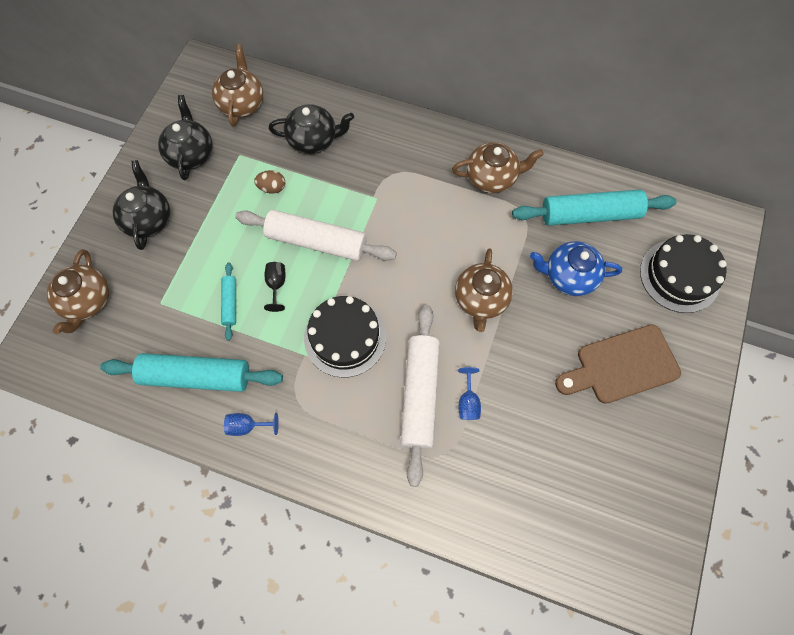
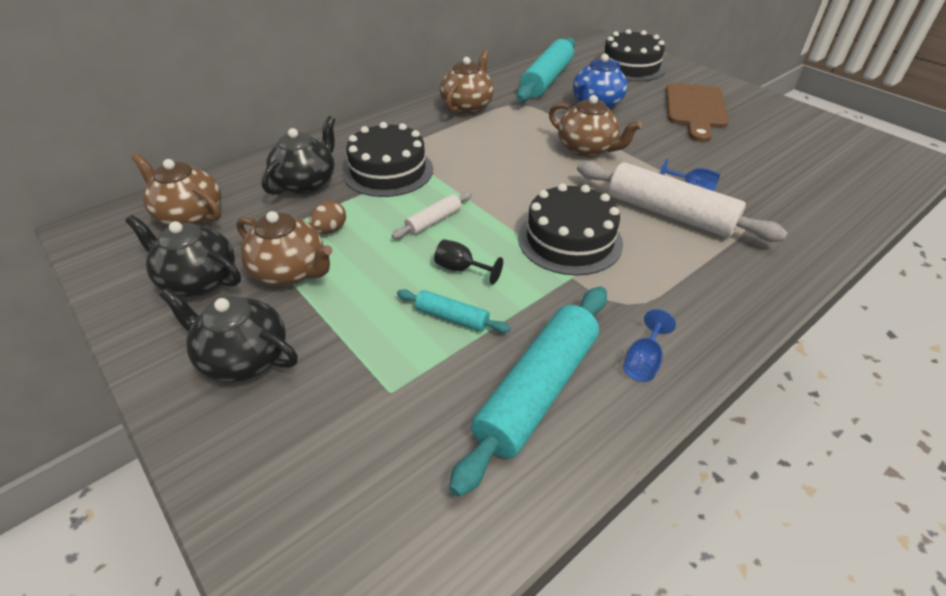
camera: 60 degrees left, 25 degrees down
(87, 301) = (303, 492): brown teapot -> brown teapot (291, 272)
(316, 242) = (434, 221): white rolling pin -> white rolling pin, size x0.48
(359, 179) = (388, 171): none -> black cake

